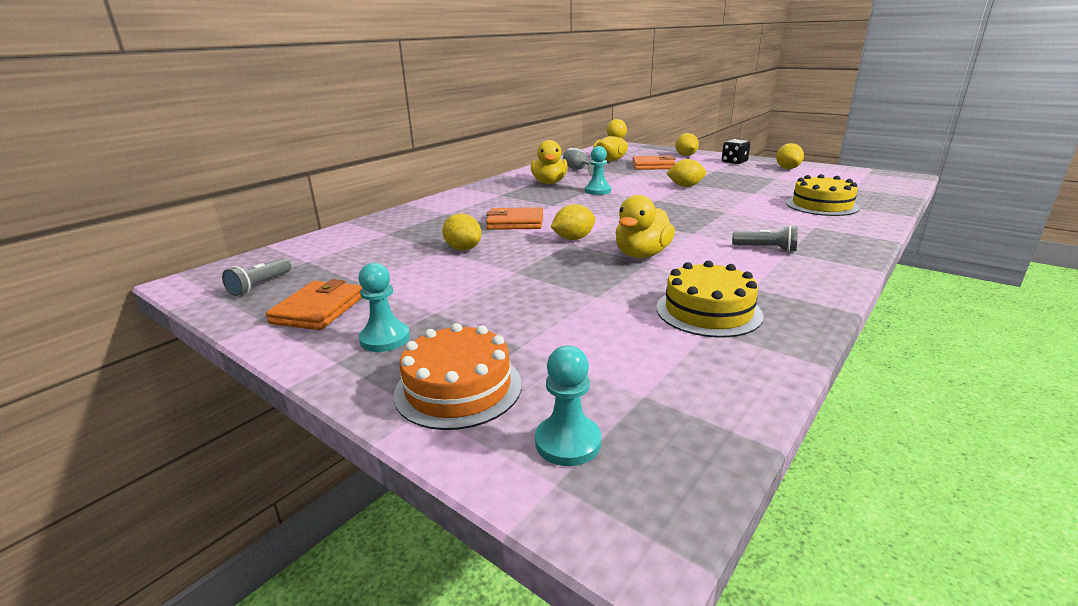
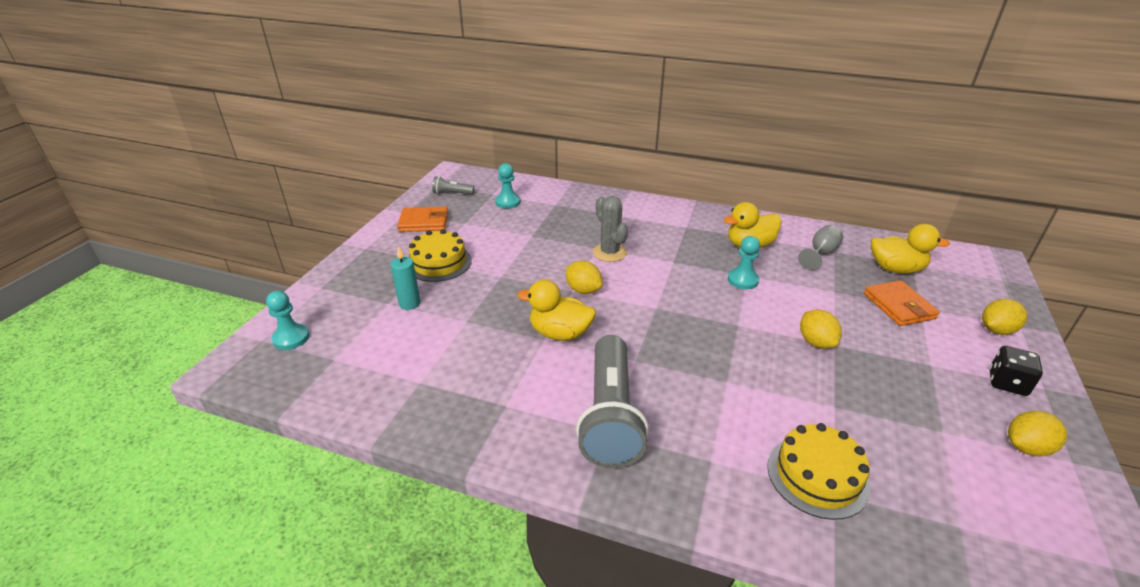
camera: 70 degrees right, 10 degrees up
(385, 339) = (391, 254): turquoise pawn -> turquoise pawn (508, 202)
(458, 388) = (340, 292): orange cake -> none
(463, 249) = (537, 243): yellow lemon -> none
(515, 222) = (609, 252): orange wallet -> grey cactus
(534, 330) = (409, 303): none -> turquoise candle
(708, 311) = (451, 380): yellow cake -> yellow cake (439, 263)
(766, 249) = (610, 415): grey flashlight -> grey flashlight, size x2.29

